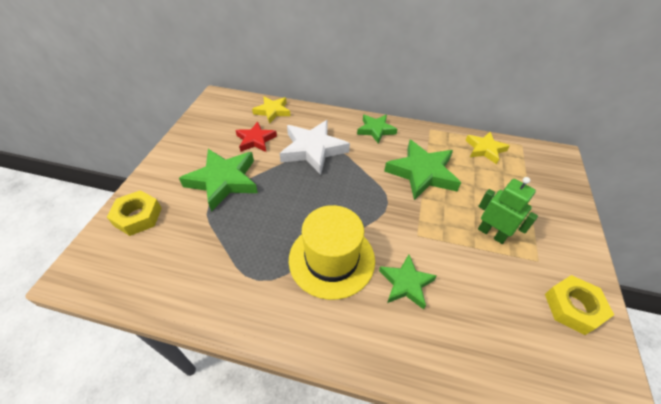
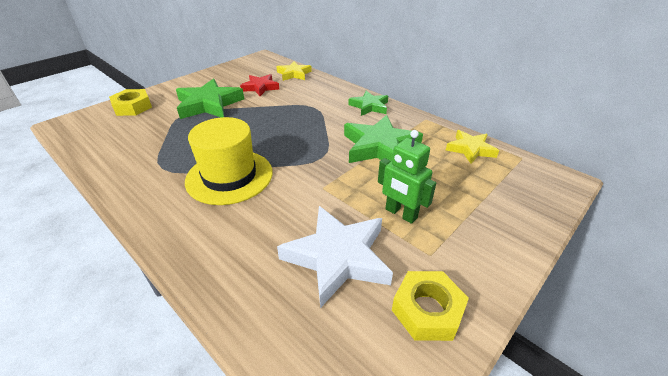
camera: 30 degrees right, 10 degrees down
(313, 149) = (298, 104): white star -> white star (338, 257)
(406, 283) = (271, 216): green star -> none
(491, 233) = (401, 214): green robot -> green robot turned 150 degrees clockwise

